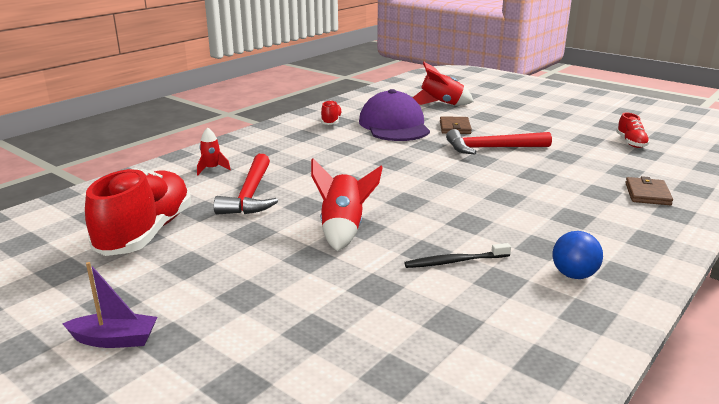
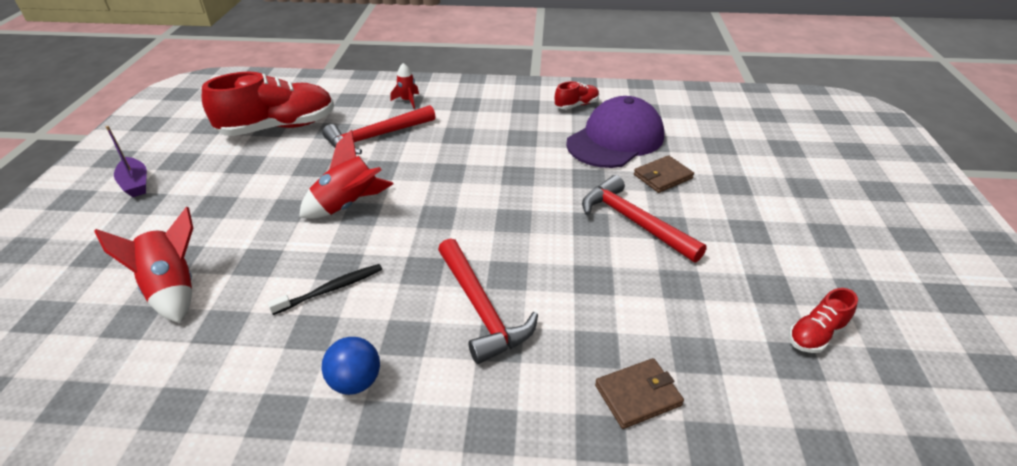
camera: 55 degrees right, 15 degrees up
(441, 104) = (724, 142): red rocket -> red rocket (173, 289)
(454, 261) = (331, 289): black toothbrush -> black toothbrush turned 105 degrees clockwise
(533, 214) = (481, 308): none -> red hammer

